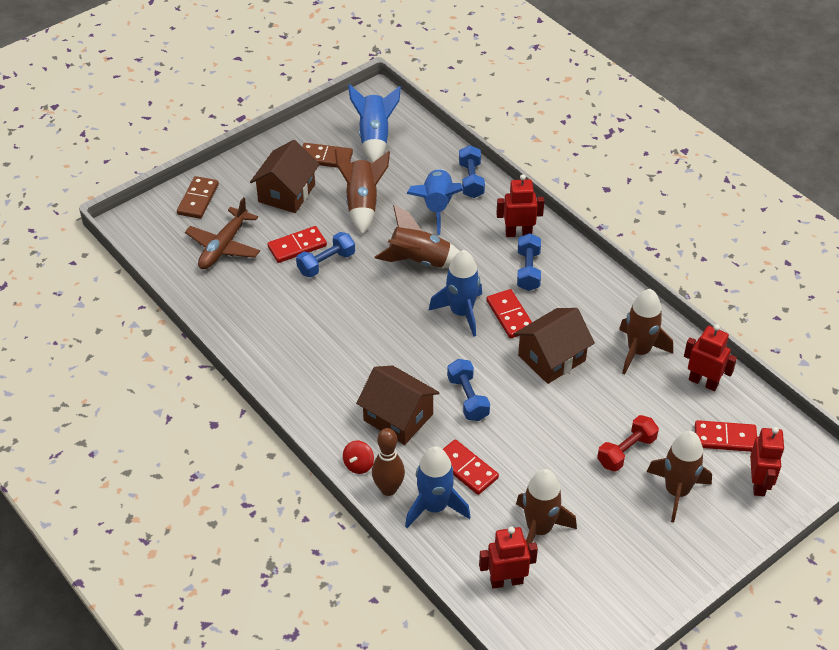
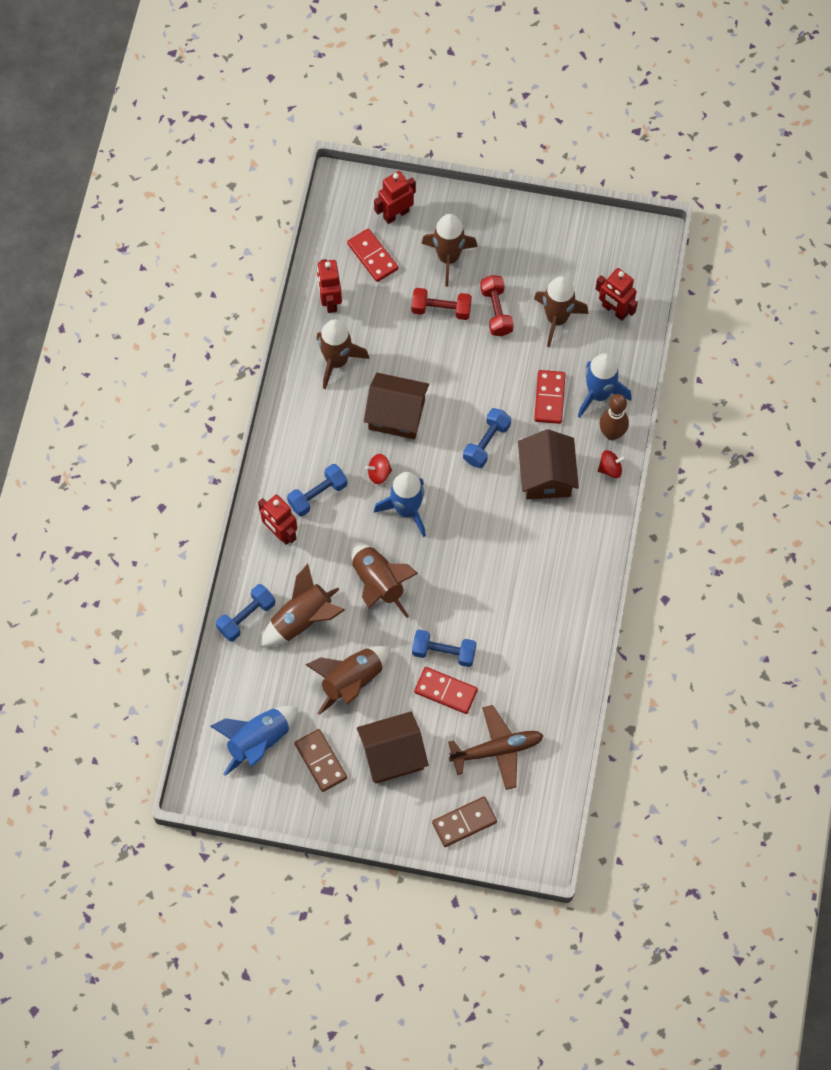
camera: 130 degrees left, 20 degrees up
(437, 206) = (303, 619): blue rocket -> brown rocket
(510, 316) = (379, 473): red domino -> red spinning top
(588, 489) = (496, 311): none -> red dumbbell

